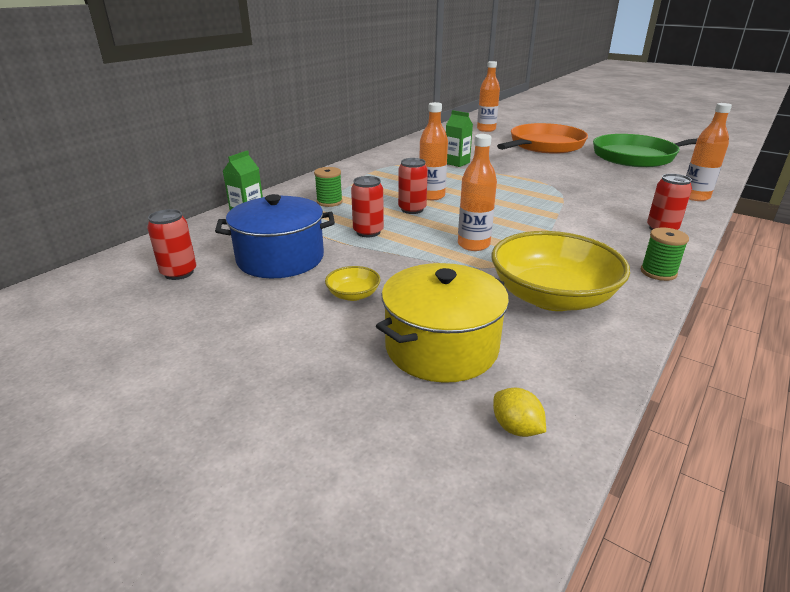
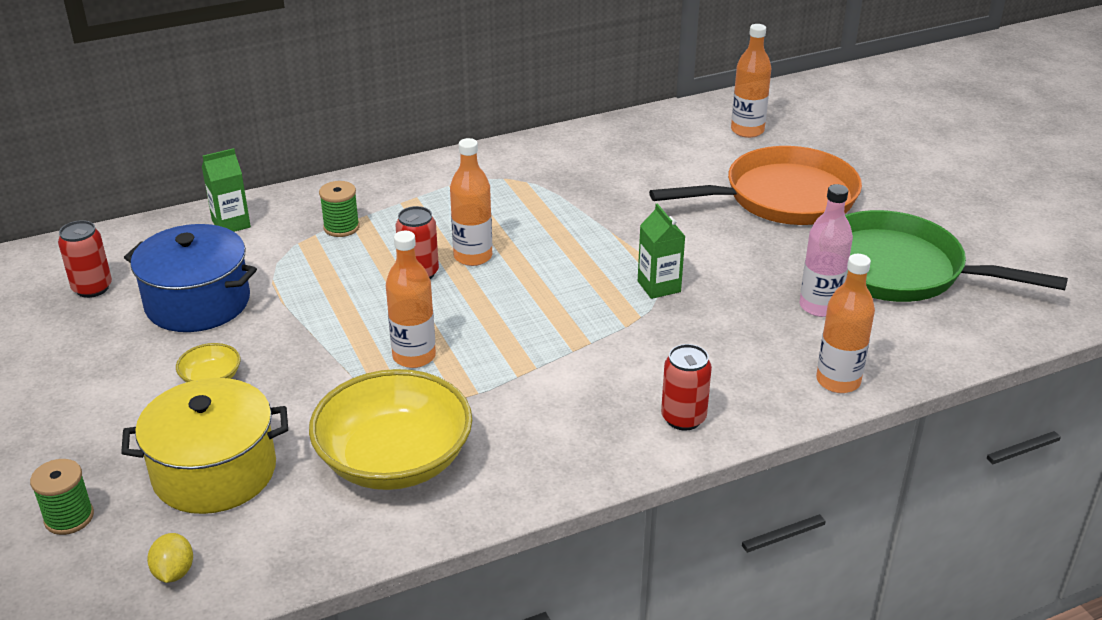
camera: 30 degrees right, 5 degrees up
(368, 232) = (326, 294): red can -> none
(457, 163) = (593, 199): green carton -> green carton (659, 286)
(633, 175) = (819, 306): none -> pink bottle
(658, 272) = (563, 478): green spool -> green spool (69, 517)

